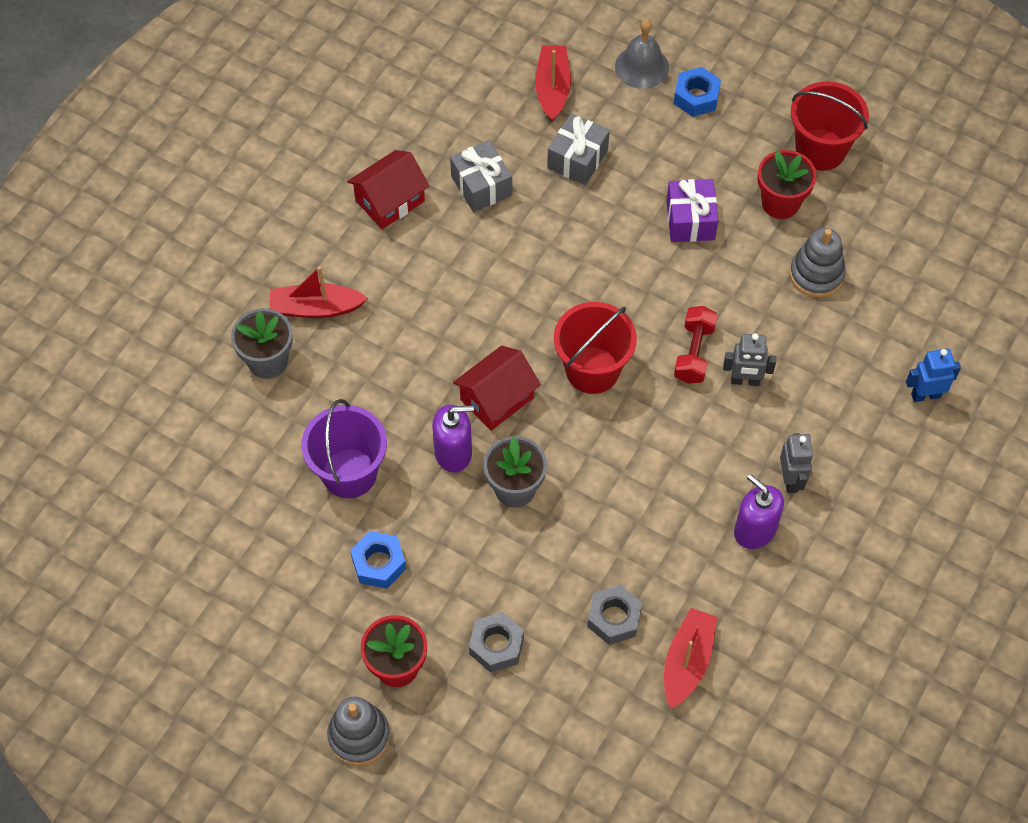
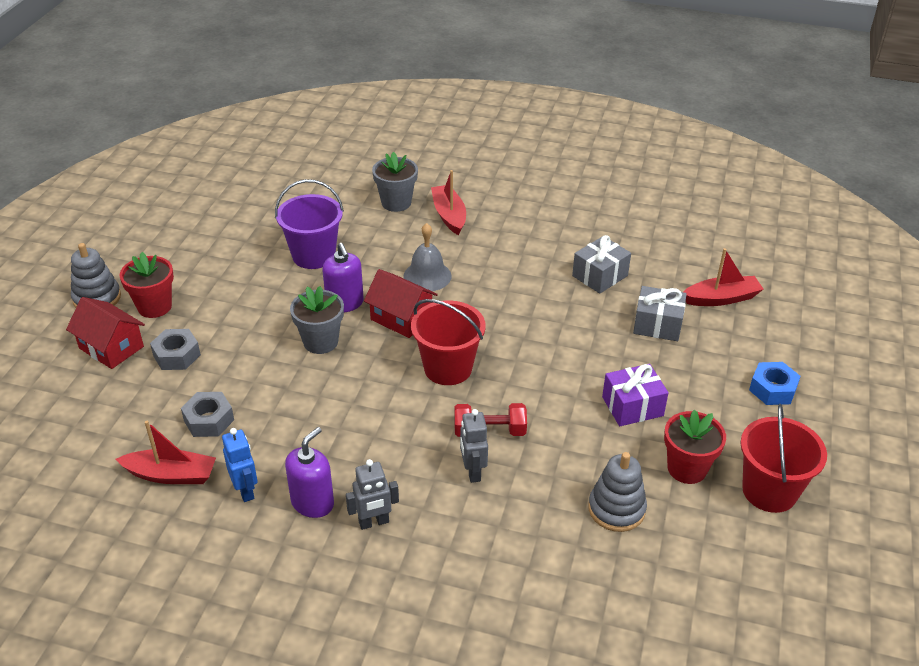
camera: 75 degrees right, 20 degrees down
(378, 563) = (240, 283): blue nut -> none
(390, 201) = (560, 233): red house -> red house (111, 347)
(642, 67) = (782, 348): grey bell -> grey bell (427, 276)
(925, 395) = (507, 625): blue robot -> blue robot (245, 490)

